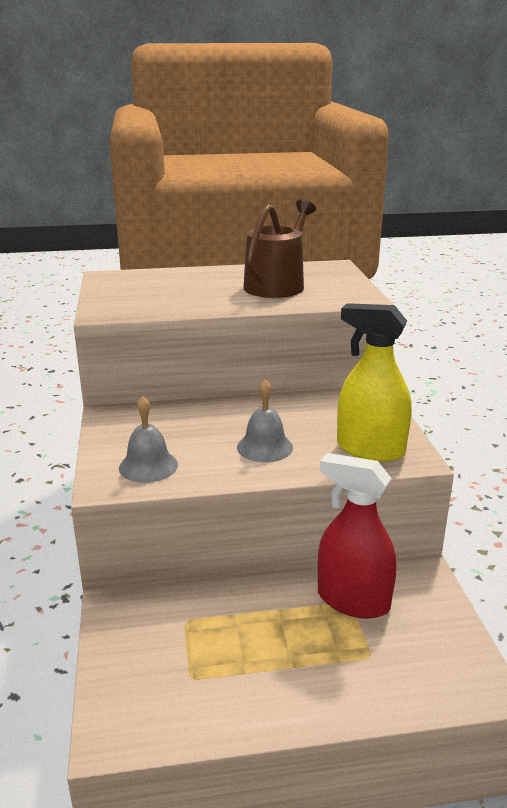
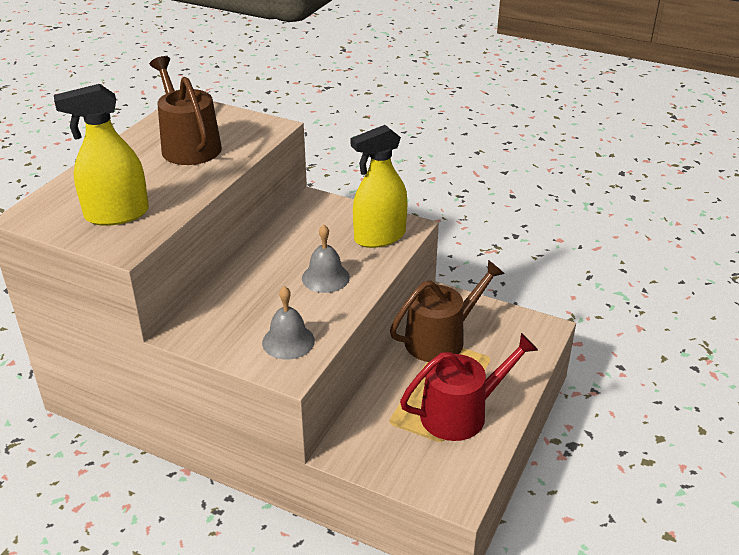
camera: 55 degrees left, 10 degrees up
(143, 297) = (117, 214): none -> yellow spray bottle
(250, 673) = (461, 413): none -> red watering can
(353, 600) = (441, 339): red spray bottle -> brown watering can

